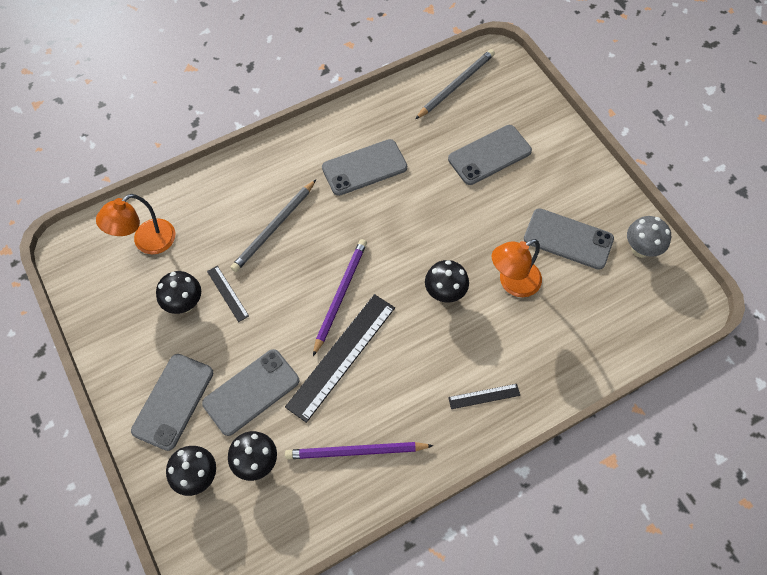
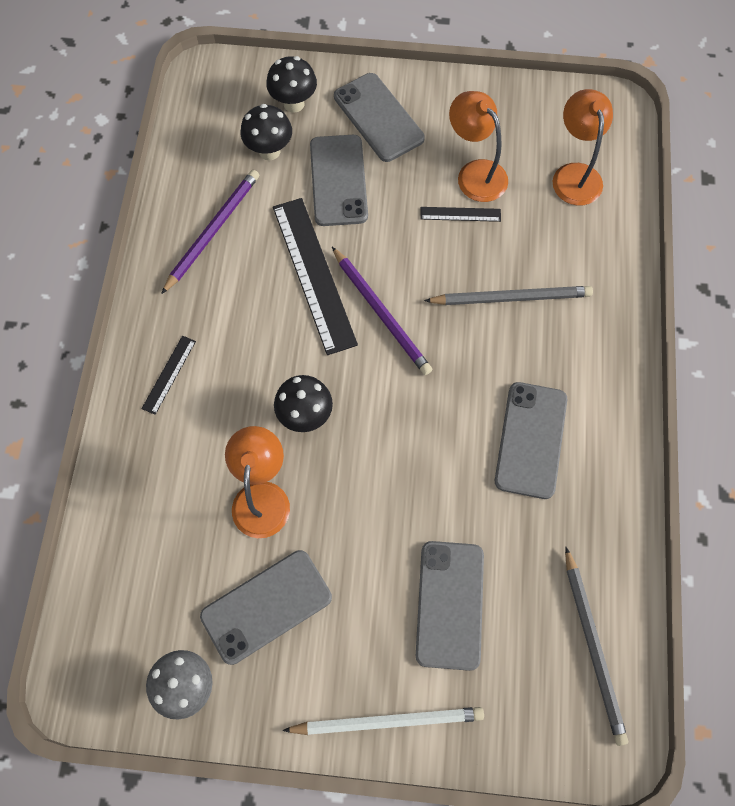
camera: 125 degrees right, 5 degrees up
(185, 304) = (475, 173): black mushroom -> orange lamp
(274, 227) = (511, 298): grey pencil -> grey pencil turned 105 degrees clockwise
(569, 149) = (388, 721): none -> white pencil

